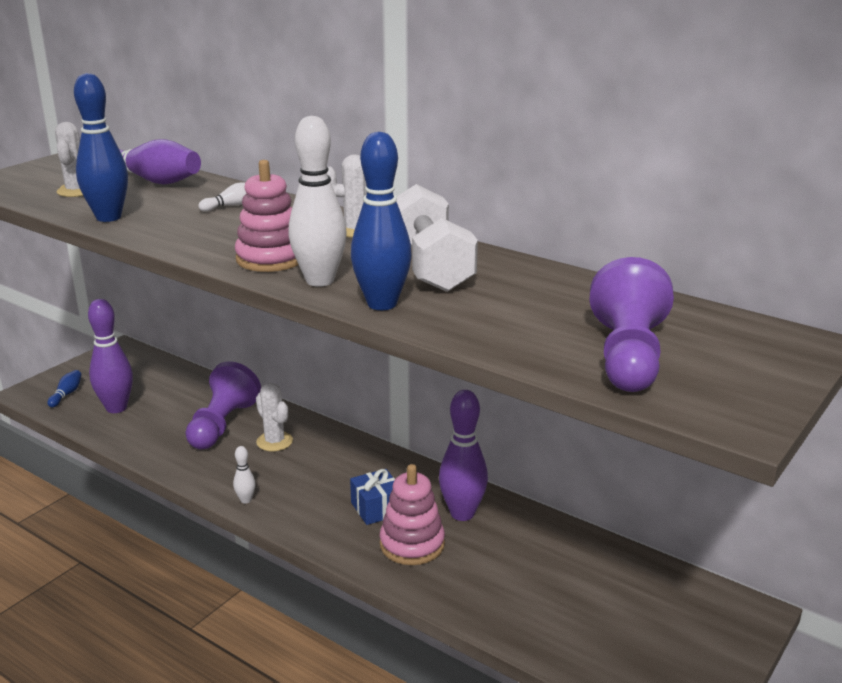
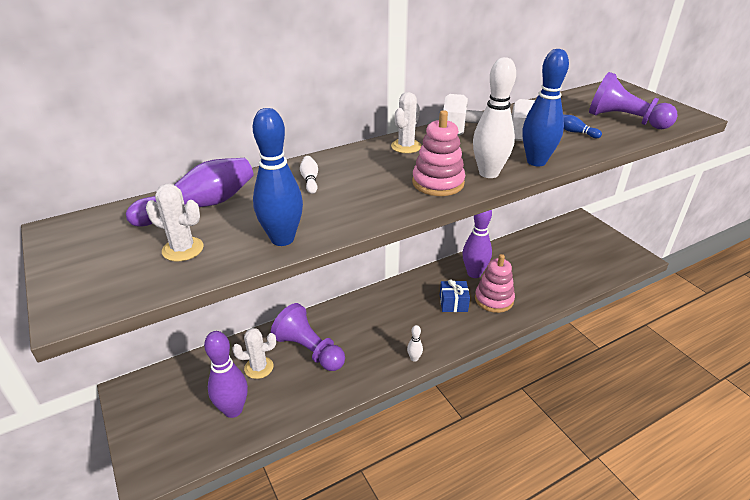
camera: 65 degrees left, 10 degrees up
(66, 394) = (178, 443): blue bowling pin -> blue bowling pin (575, 132)
(274, 441) = (351, 328): white cactus -> white cactus (259, 367)

